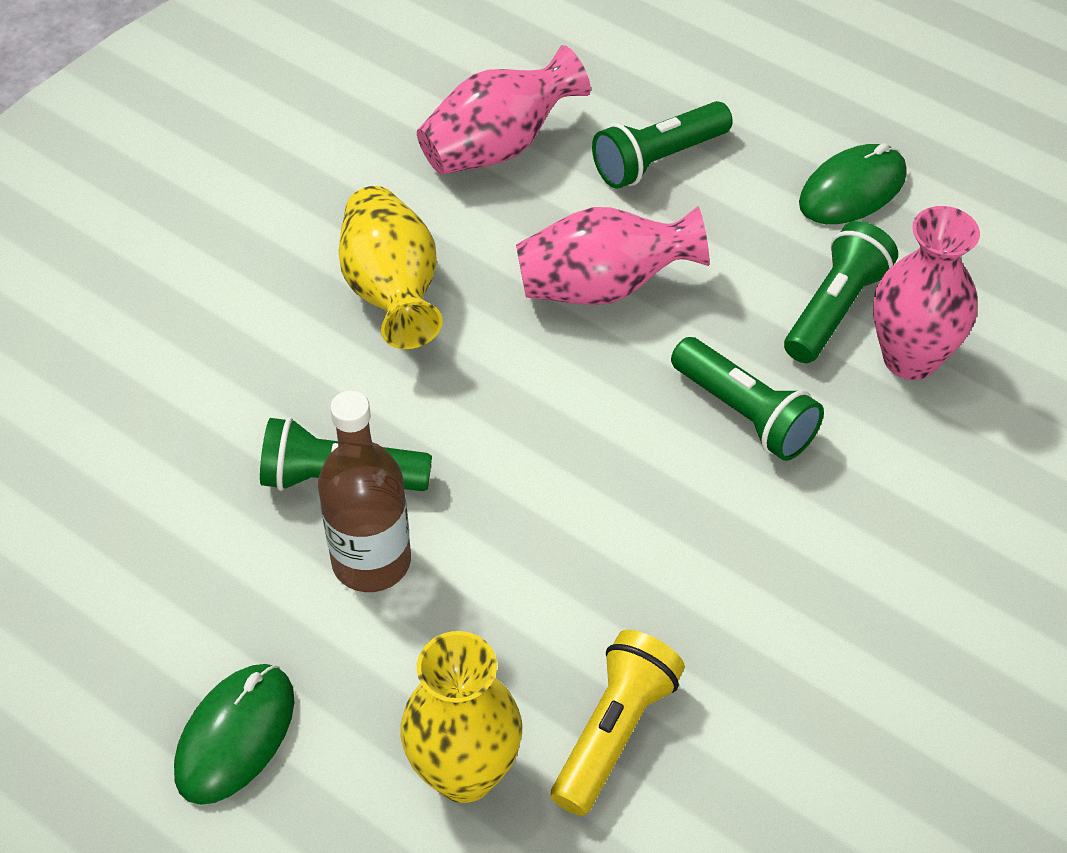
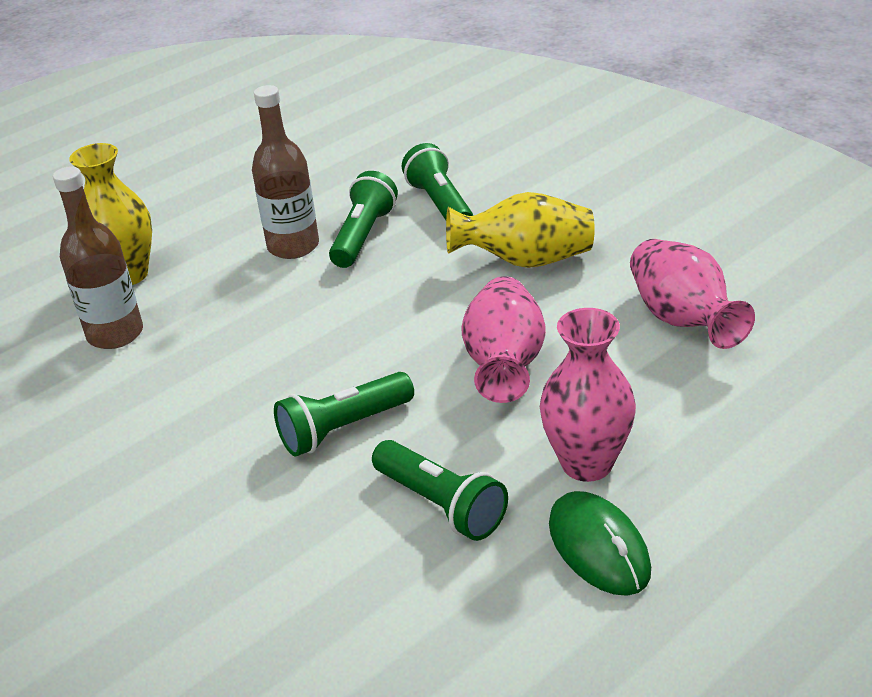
camera: 105 degrees right, 15 degrees down
(235, 736) = (202, 200): green mouse -> none
(614, 732) = (115, 334): yellow flashlight -> brown bottle
(658, 160) = (657, 413): green flashlight -> green flashlight (440, 204)
(910, 358) = (365, 547): pink vase -> pink vase (586, 463)

